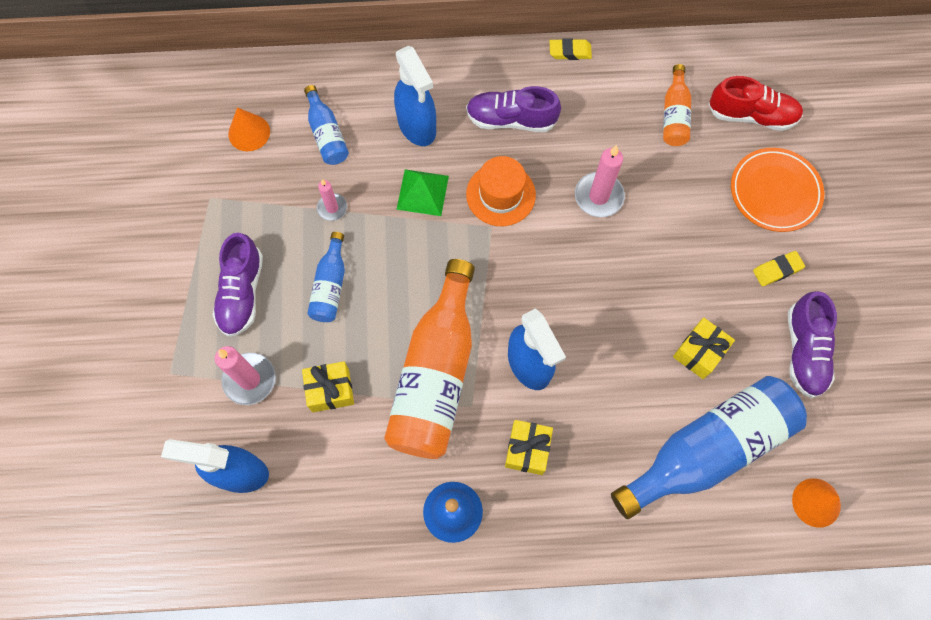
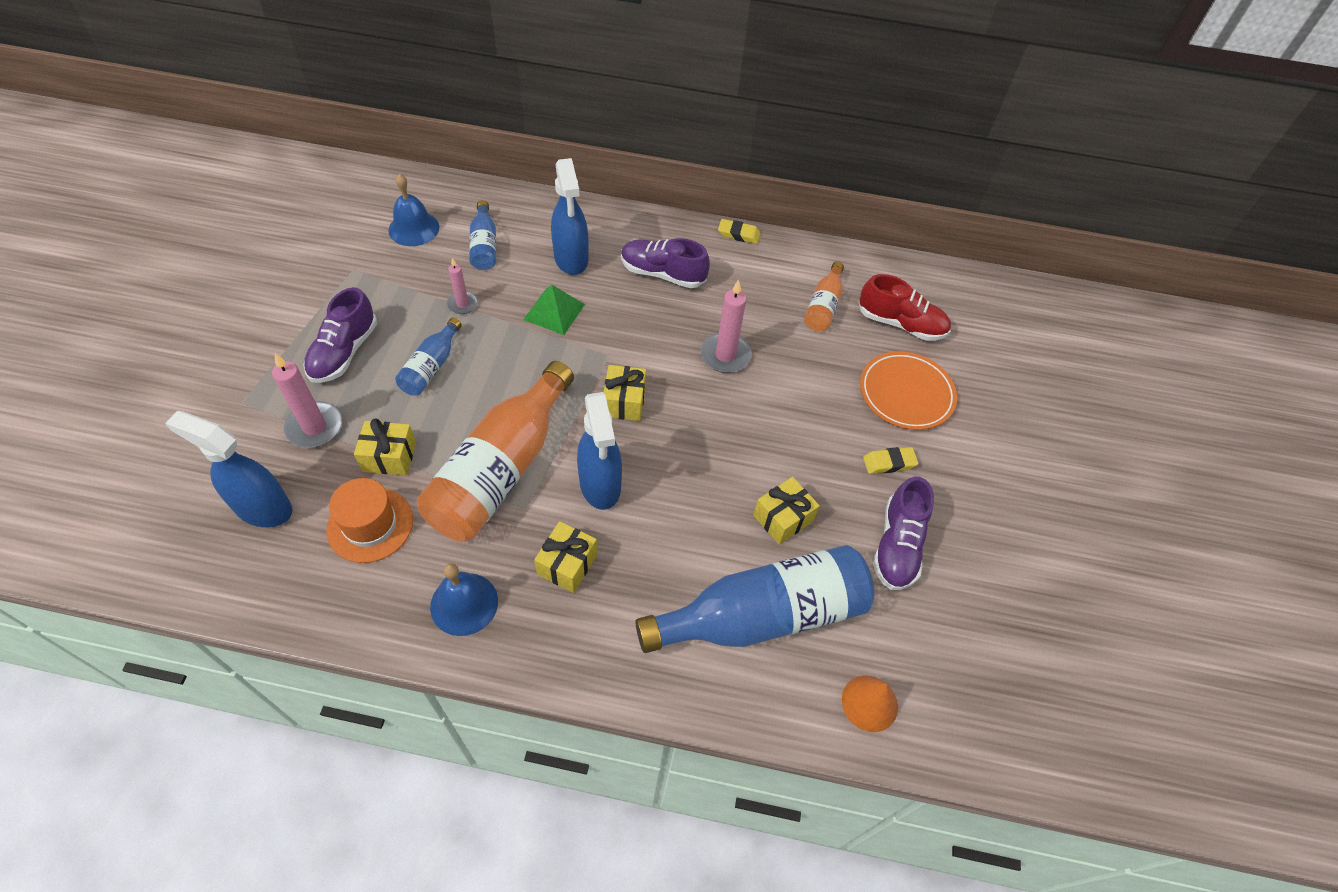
camera: 10 degrees right, 15 degrees down
(249, 132) = (414, 228): orange cone -> blue bell
(500, 194) = (629, 331): orange hat -> orange hat (370, 525)
(522, 273) = (624, 402): none -> yellow gift

